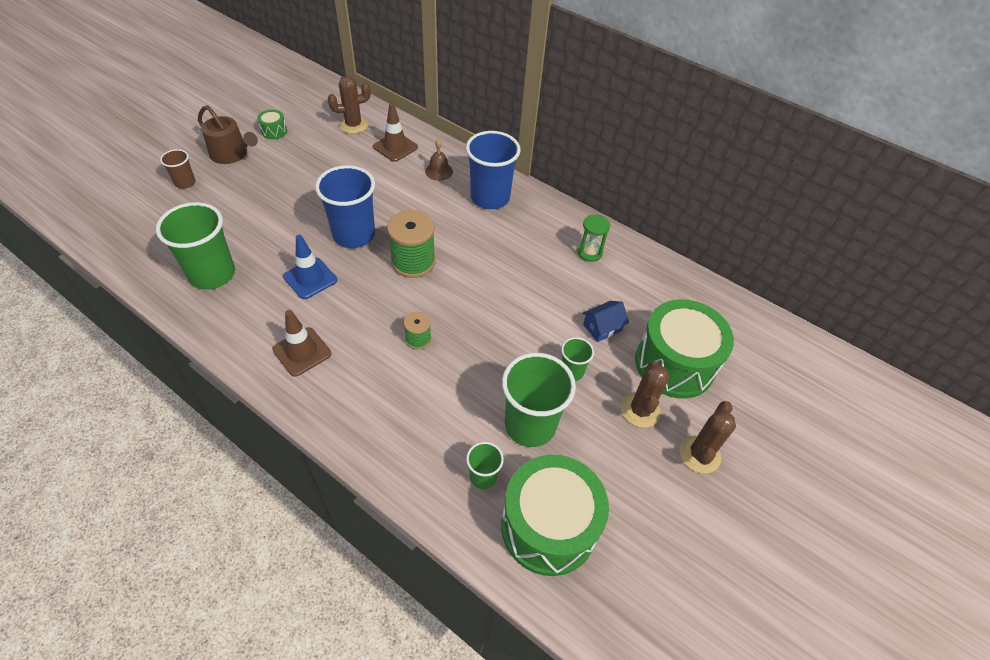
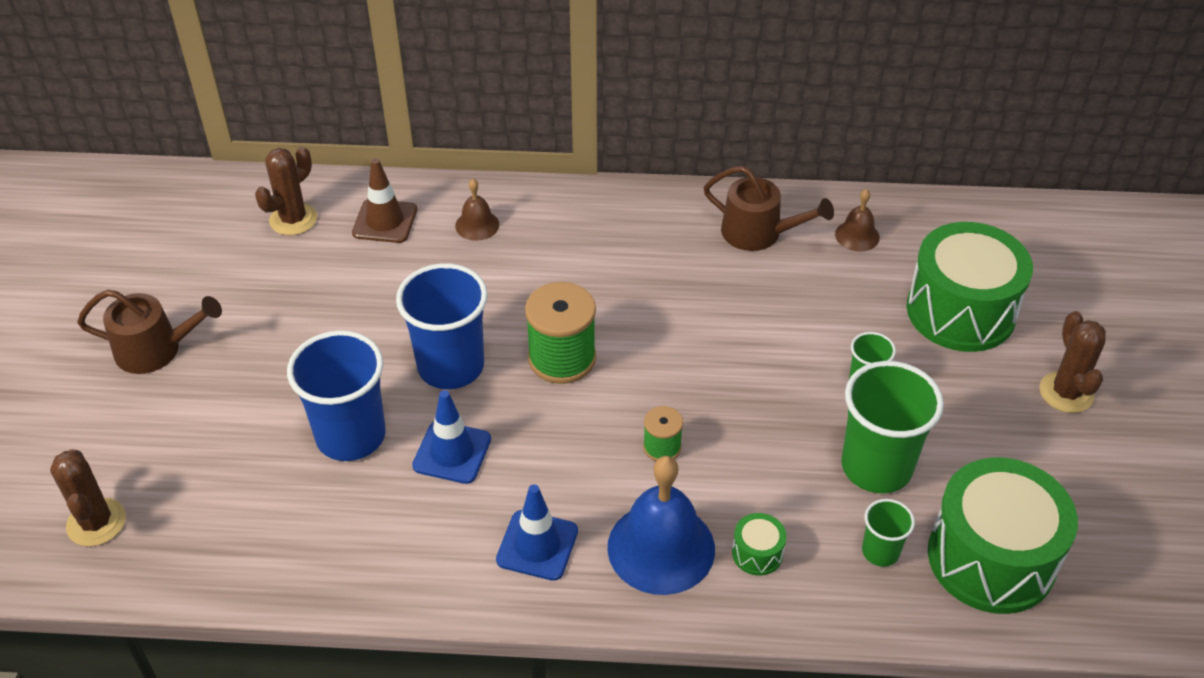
camera: 30 degrees left, 5 degrees down
(185, 182) = (129, 425): brown cup -> none
(212, 274) = (312, 522): green cup -> none
(274, 131) = (184, 285): green drum -> green drum (757, 553)
(302, 352) = (537, 545): brown traffic cone -> blue traffic cone
(362, 393) = (661, 548): none -> blue bell
(490, 198) = (576, 226): blue cup -> blue cup (351, 436)
(589, 252) = (758, 233): green hourglass -> brown watering can
(602, 327) = (852, 314): blue house -> none
(640, 410) = (971, 382): brown cactus -> brown cactus (96, 522)
(649, 284) = (857, 235): none -> brown bell

